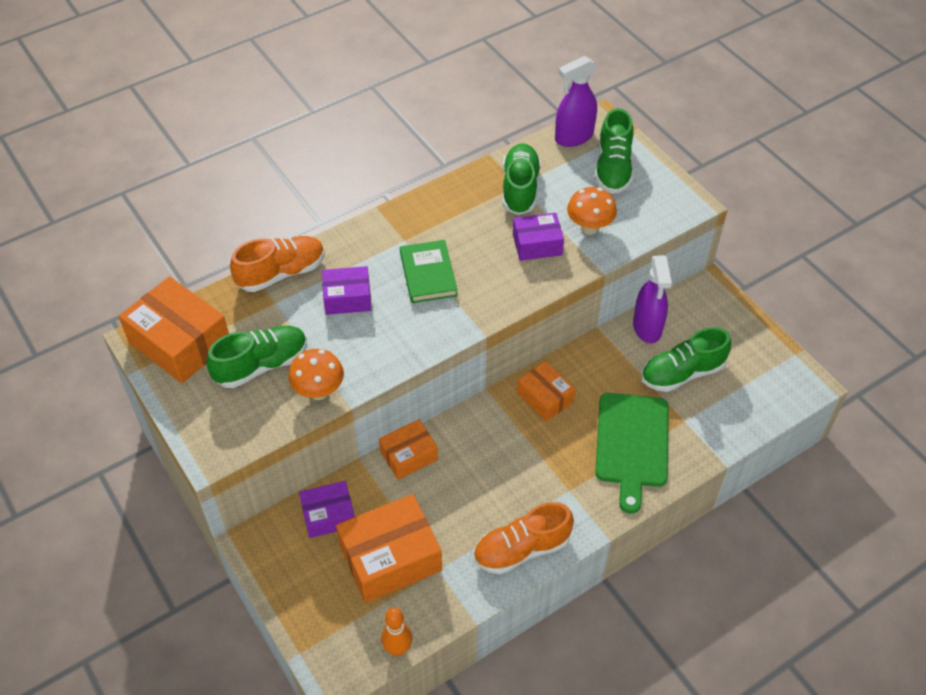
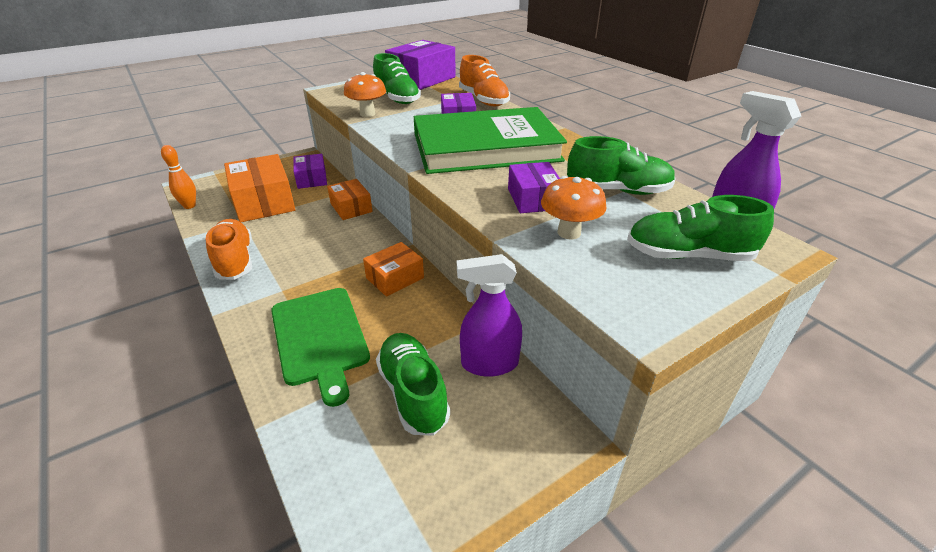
camera: 90 degrees right, 15 degrees down
(180, 342) = (422, 79): orange box -> purple box
(428, 274) = (485, 147): green book -> green book, size x2.12
(632, 444) = (320, 338): green cutting board -> green cutting board turned 120 degrees counterclockwise

